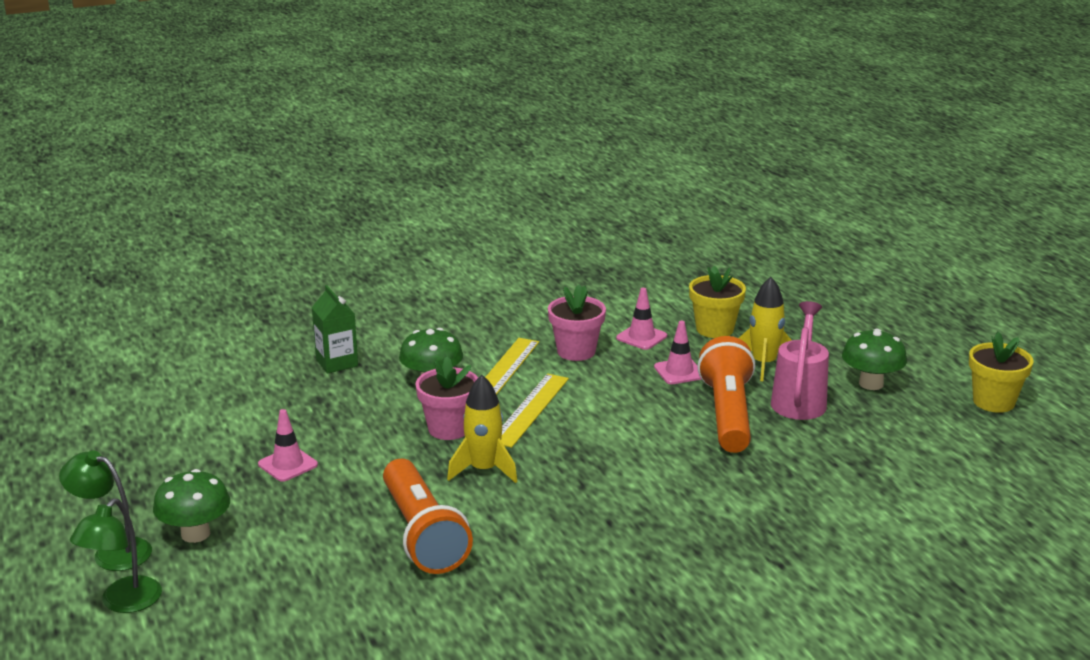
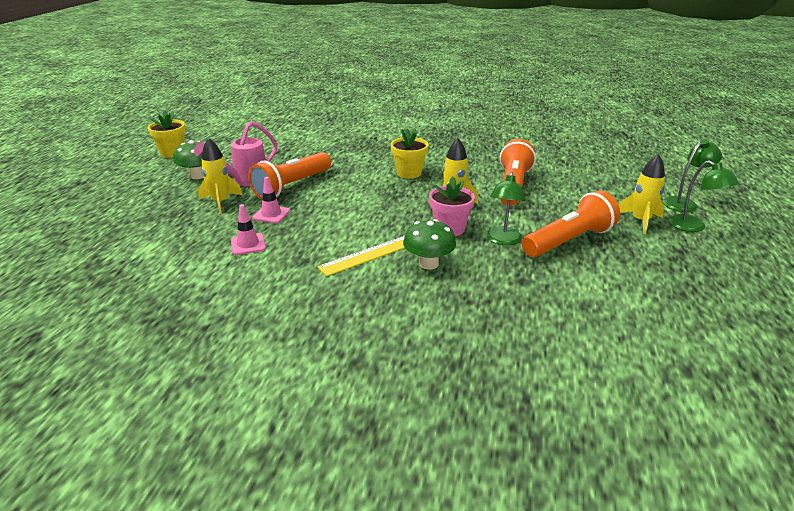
camera: 145 degrees left, 5 degrees up
(195, 534) = (640, 221): green mushroom -> yellow rocket
(288, 464) = (569, 241): pink traffic cone -> orange flashlight
(337, 363) = (486, 309): green carton -> none
(371, 436) = (503, 240): none -> green lamp
(530, 409) = (388, 223): yellow ruler -> none
(576, 351) = (305, 250): pink flower pot -> none
(714, 329) = (197, 232): yellow flower pot -> yellow flower pot (409, 173)

